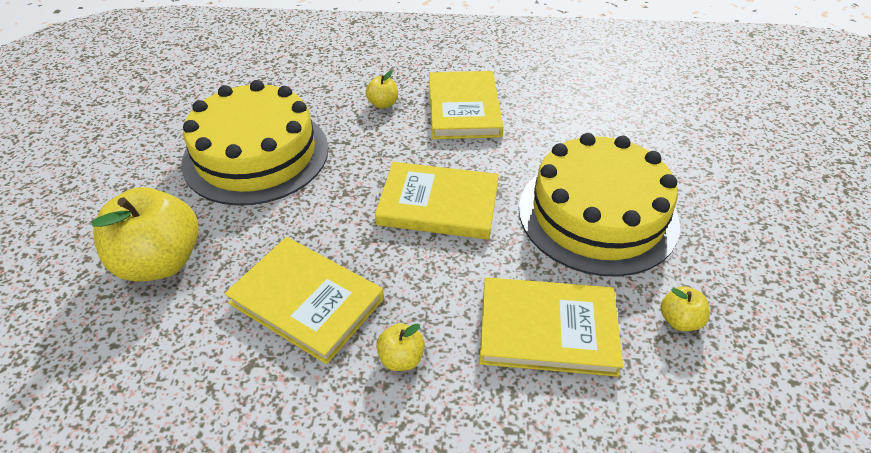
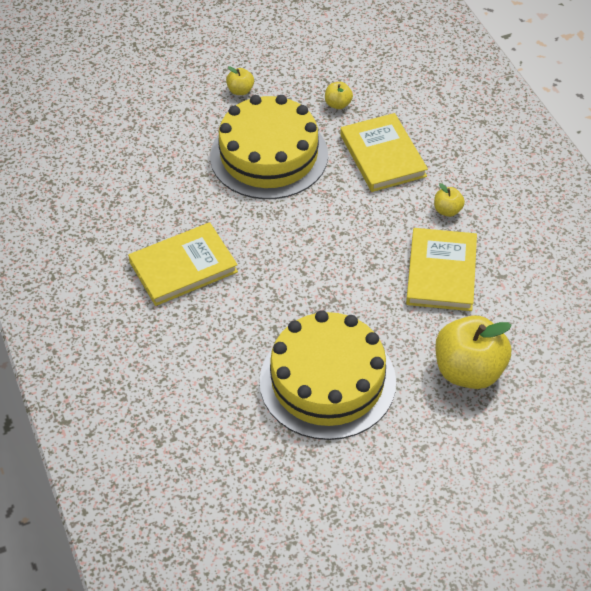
camera: 115 degrees left, 5 degrees up
(383, 104) = (207, 326): yellow apple -> yellow apple (240, 91)
(438, 204) = (312, 240): yellow book -> none

